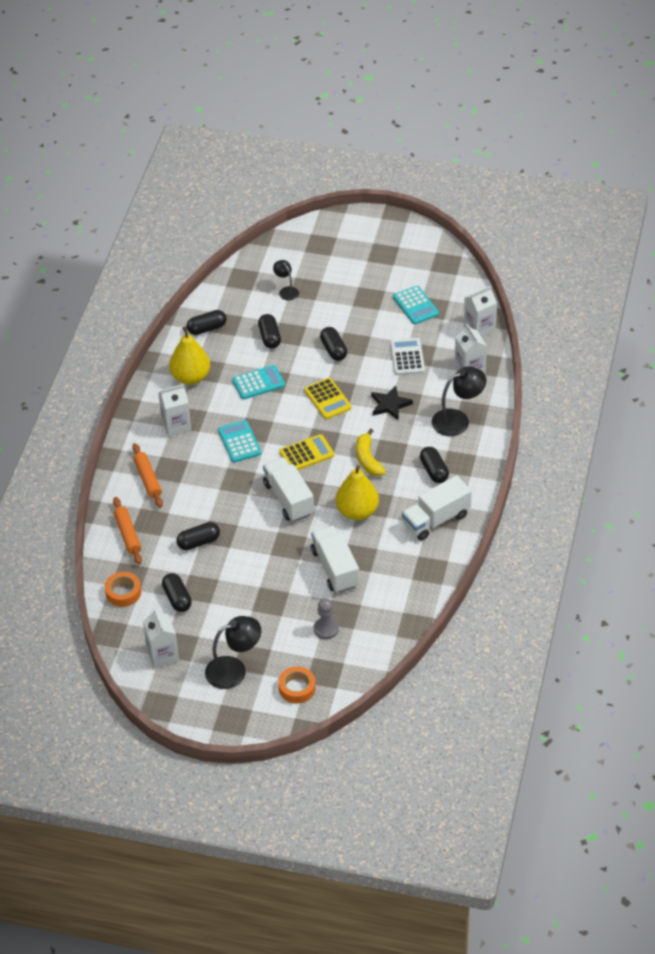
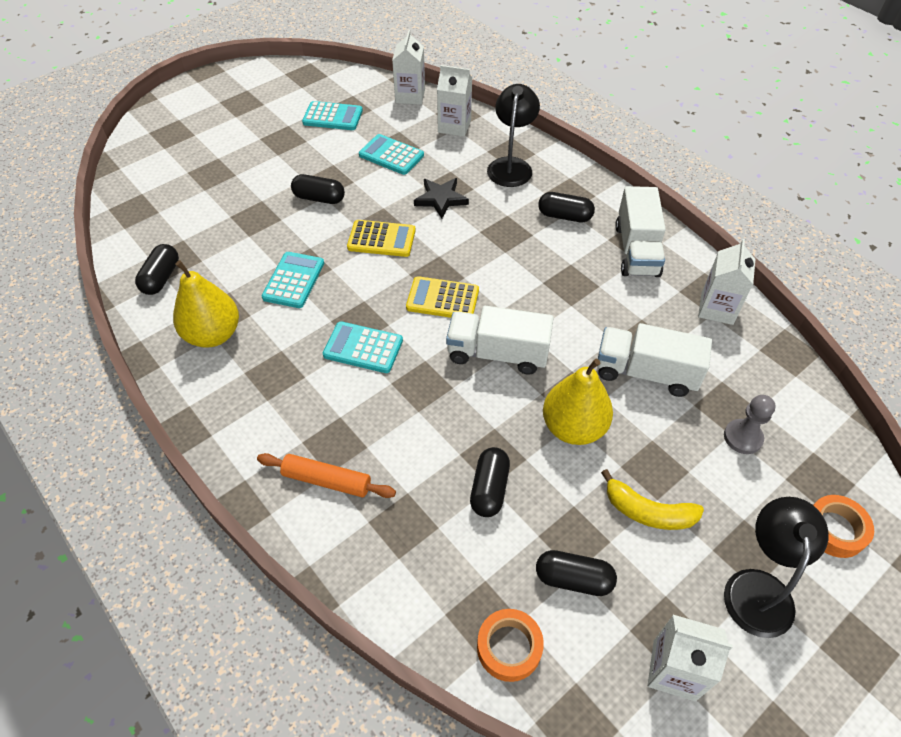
camera: 55 degrees left, 5 degrees up
(127, 534) = (402, 569): orange rolling pin -> none
(176, 425) = (270, 394): white carton -> white carton (717, 308)
(269, 337) = (241, 235): black capsule -> none
(286, 291) = (196, 188): black lamp -> none
(306, 454) = (442, 299): yellow calculator -> yellow calculator turned 90 degrees counterclockwise
(357, 512) = (571, 305): yellow pear -> yellow pear (573, 427)
(368, 459) = (500, 255): yellow banana -> yellow banana (648, 511)
(407, 357) = (391, 155): white calculator -> turquoise calculator

